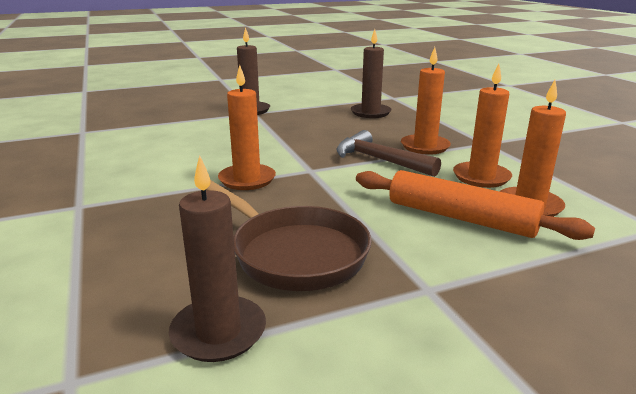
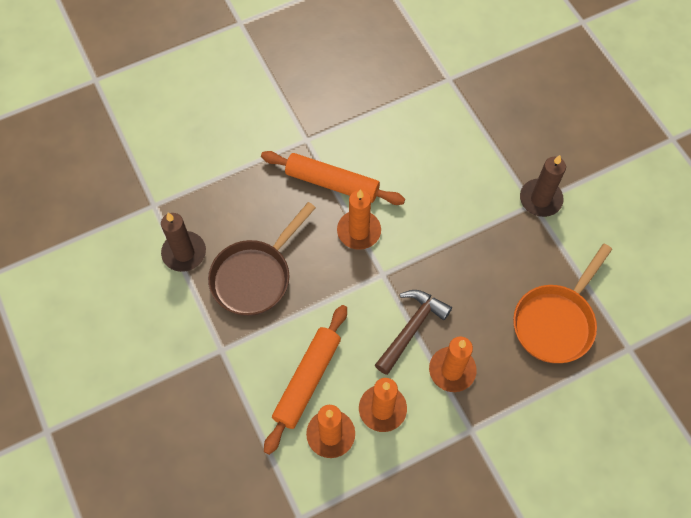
camera: 85 degrees right, 40 degrees up
(165, 192) = (332, 183): none -> orange rolling pin
(370, 113) = (556, 321): brown candle -> orange pan

